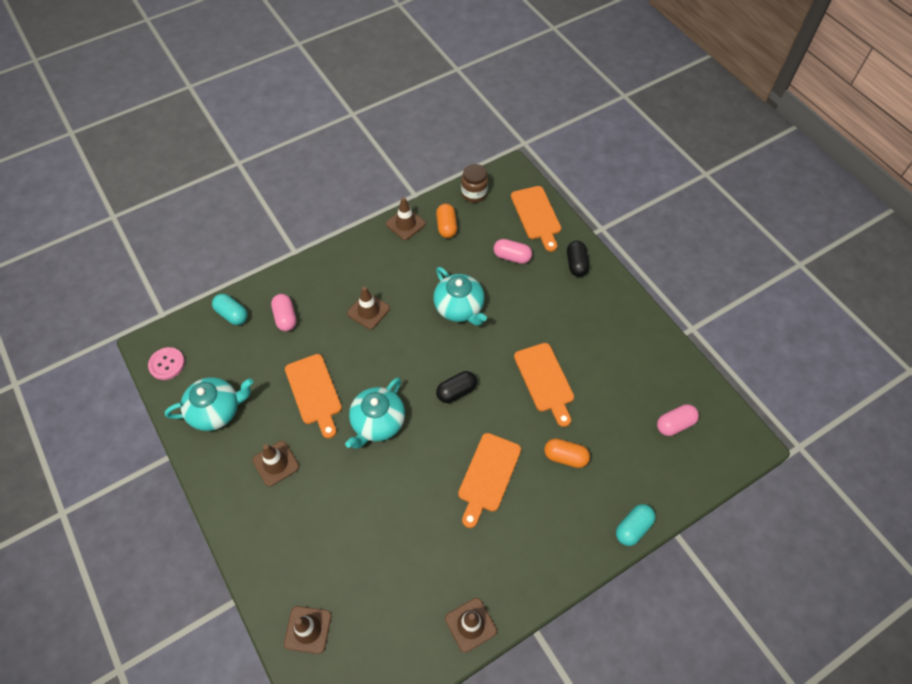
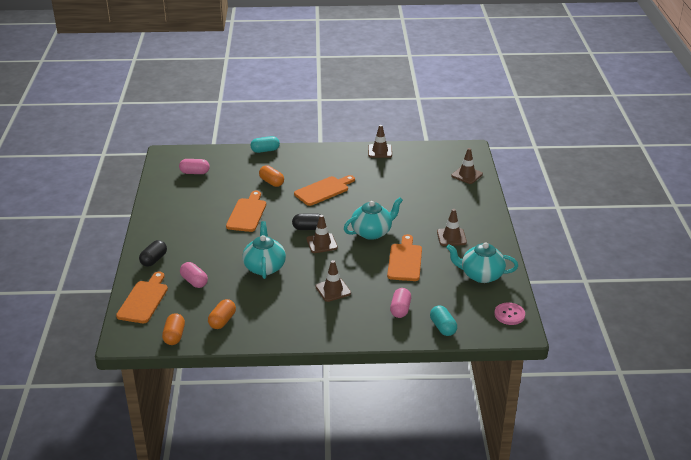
camera: 150 degrees left, 25 degrees down
(405, 224) = (254, 336): brown traffic cone -> brown traffic cone (321, 243)
(474, 193) = (174, 336): brown jar -> orange capsule

